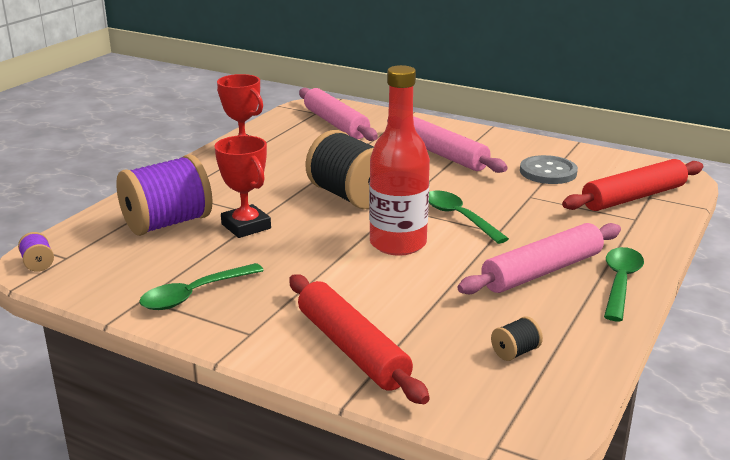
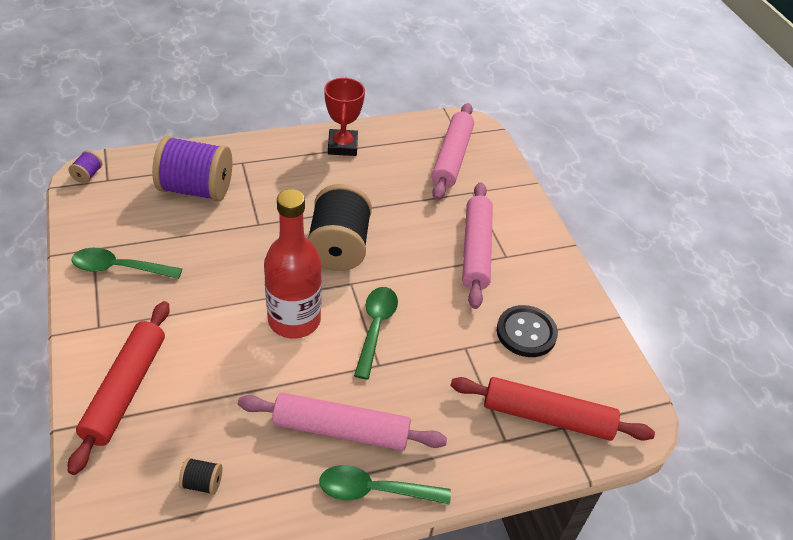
camera: 40 degrees right, 20 degrees up
(246, 226) = (233, 227): red trophy -> none
(548, 172) = (526, 332): grey button -> black button
(620, 282) = (375, 490): green spoon -> green spoon turned 150 degrees counterclockwise

